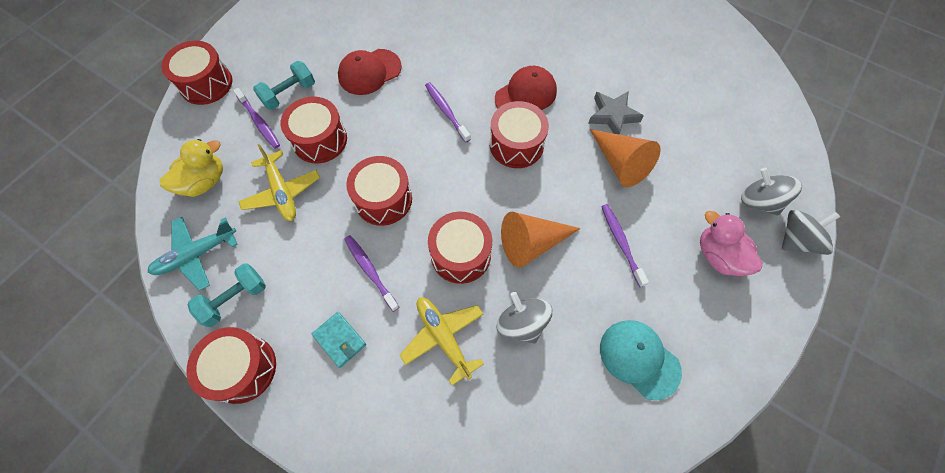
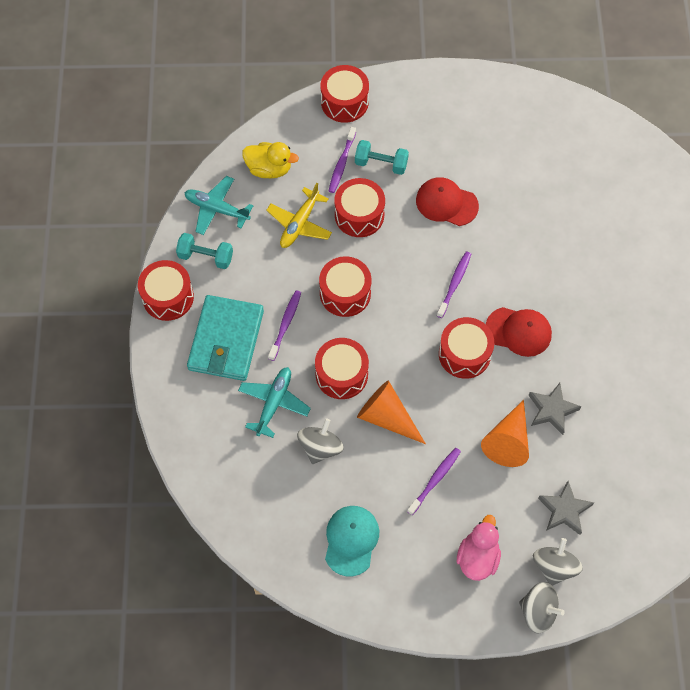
camera: 55 degrees right, 0 degrees up
(340, 340) = (226, 340): turquoise wallet -> turquoise wallet, size x2.20
(443, 337) = (274, 403): yellow plane -> turquoise plane
(710, 162) = (564, 510): none -> grey star

